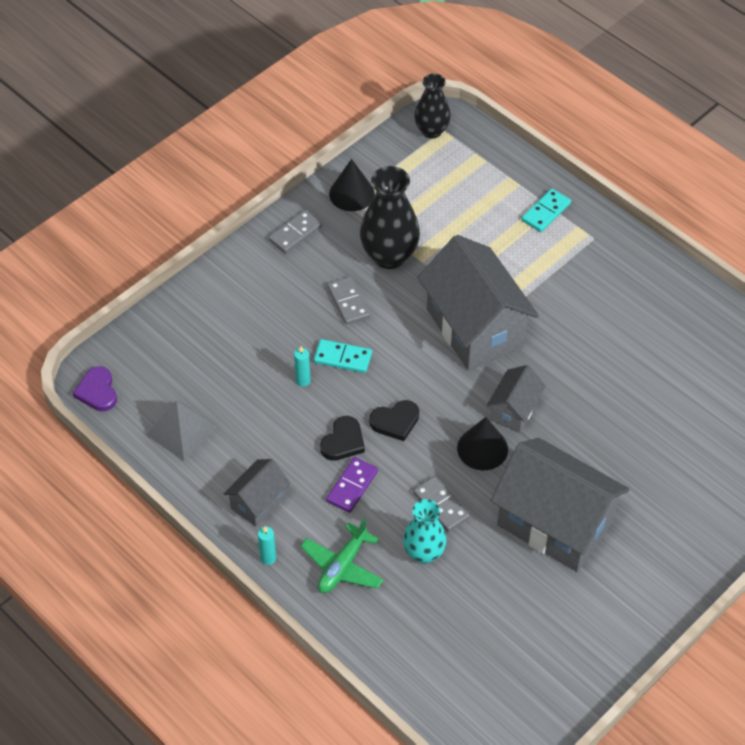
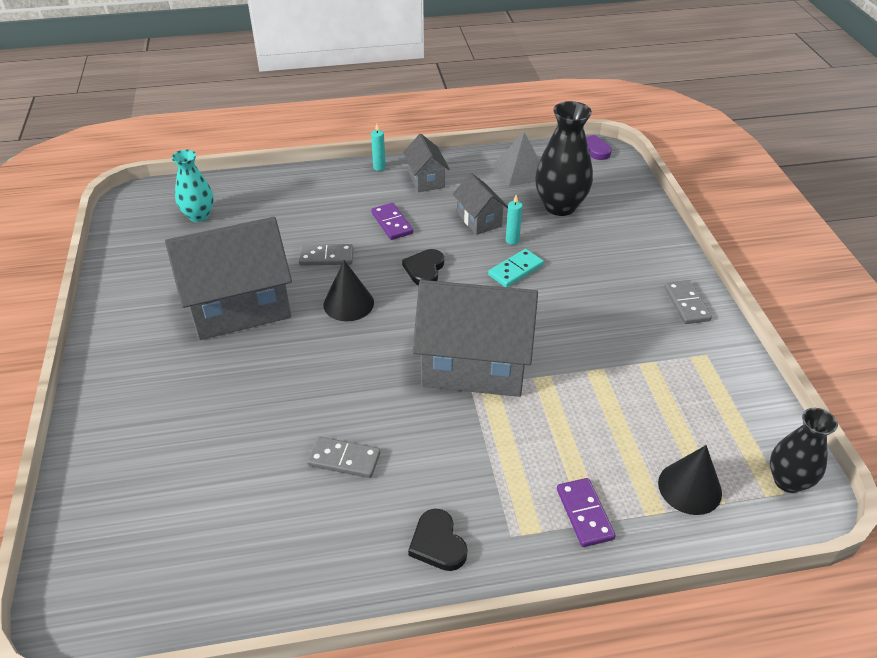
camera: 125 degrees right, 10 degrees down
(342, 566) = (336, 193): green plane -> none
(343, 441) = (434, 236): black heart -> black heart (438, 543)
(348, 302) = (574, 300): grey domino -> grey domino (344, 459)
(352, 193) = (718, 365): black cone -> black cone (689, 488)
(389, 256) = (611, 351): black vase -> black vase (560, 206)
(424, 553) = (301, 231): turquoise vase -> turquoise vase (199, 215)
(514, 410) = (363, 342): grey house -> grey house (479, 220)
(546, 212) = (584, 514): turquoise domino -> purple domino

